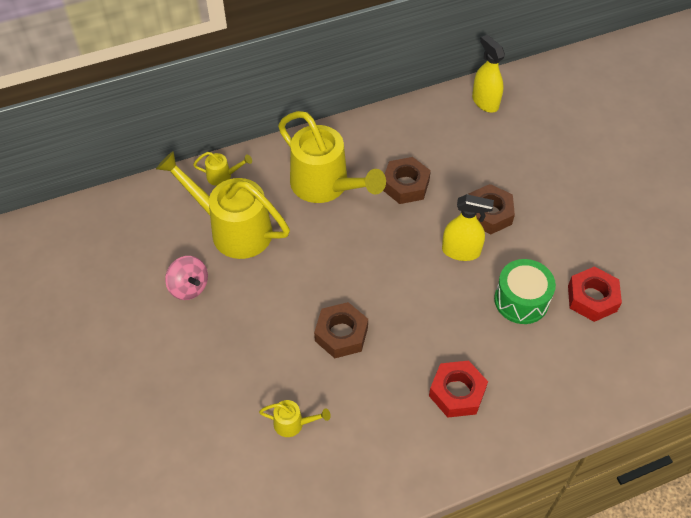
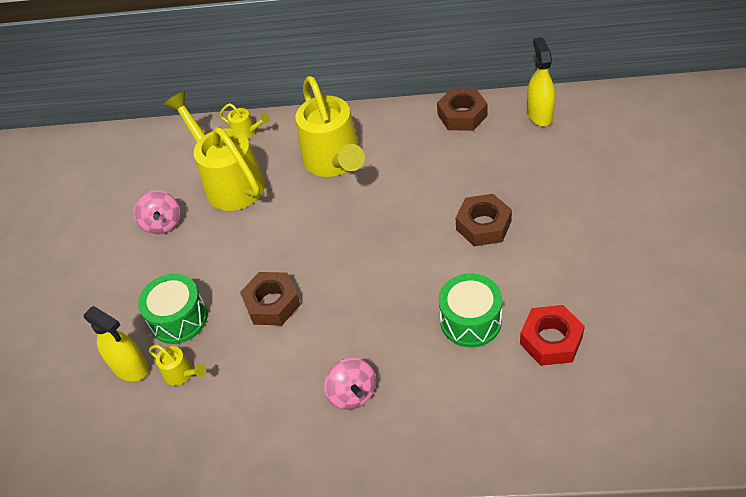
camera: 30 degrees right, 5 degrees down
(260, 374) = (179, 319): none -> green drum
(405, 185) = (412, 178): brown nut -> brown nut (462, 115)
(457, 392) = (353, 394): red nut -> pink spinning top
(461, 251) = (434, 255): yellow spray bottle -> yellow spray bottle (130, 367)

